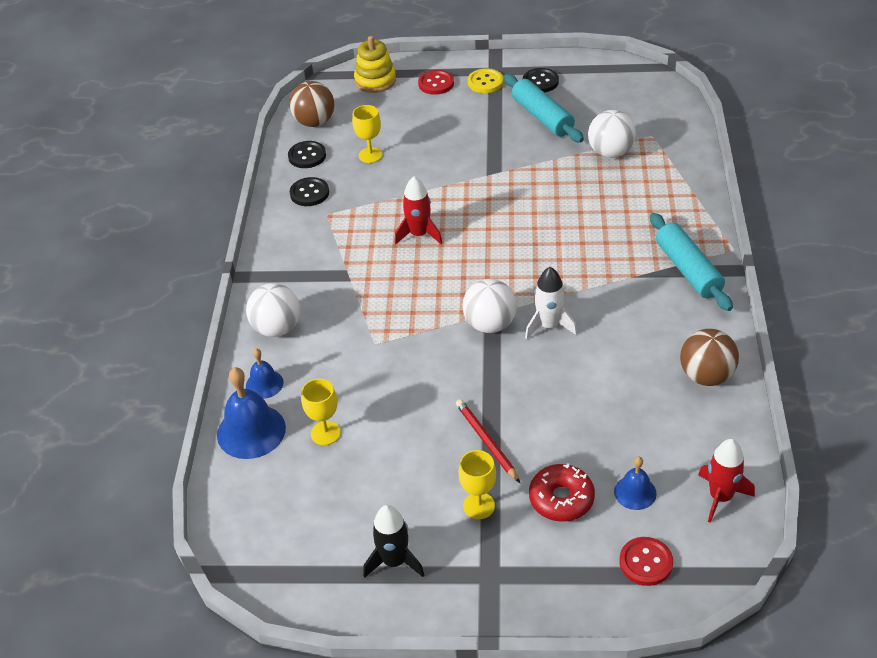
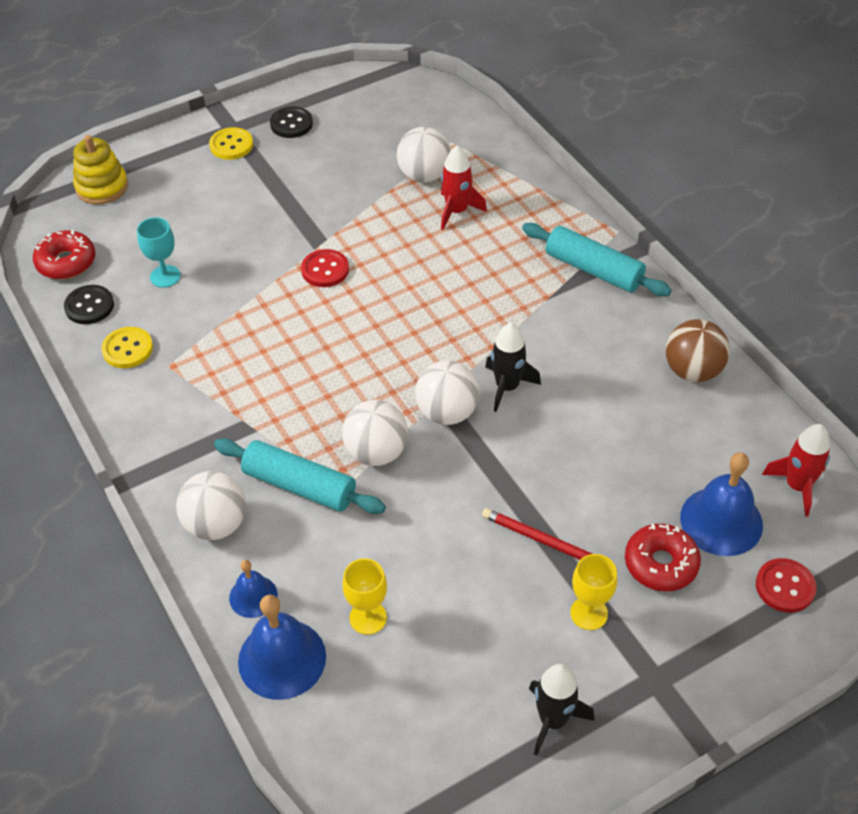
camera: 35 degrees left, 5 degrees up
(309, 193) = (127, 349): black button -> yellow button
(314, 122) = (66, 262): brown ball -> red donut
(370, 155) = (165, 276): yellow goblet -> turquoise goblet
(418, 329) = (376, 452): none -> white ball
(419, 234) = (293, 345): red rocket -> red rocket (456, 211)
(436, 83) = (176, 166): red button -> red button (325, 270)
(542, 117) = (324, 162): turquoise rolling pin -> turquoise rolling pin (299, 485)
(549, 326) = (507, 387): white rocket -> black rocket
(635, 492) = (721, 521): blue bell -> blue bell, size x1.76

